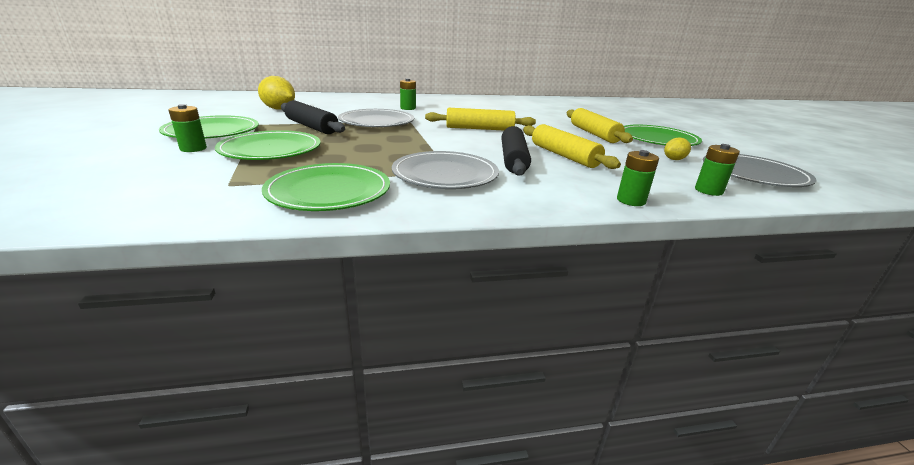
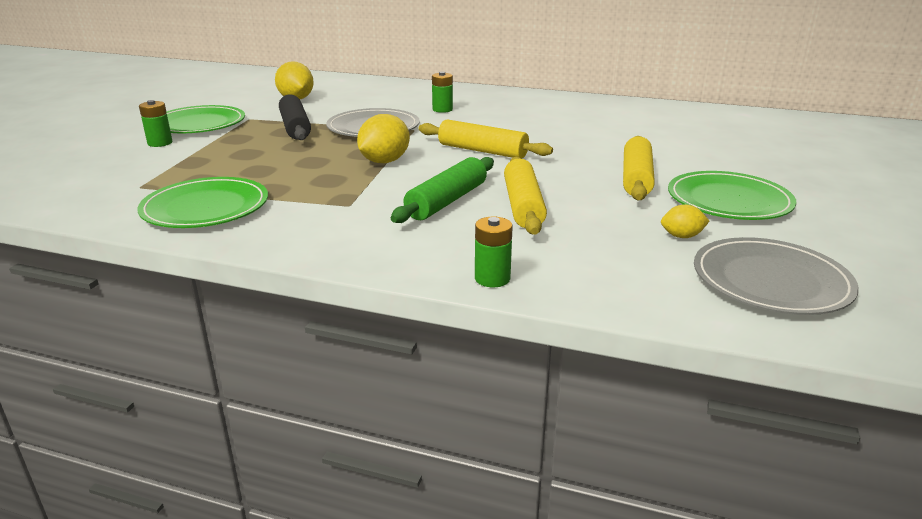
camera: 30 degrees right, 0 degrees up
(270, 149) = (220, 152): green plate -> none
(424, 141) = (384, 161): none -> yellow lemon
(445, 174) = (338, 207): grey plate -> none
(513, 159) = (447, 201): black rolling pin -> green rolling pin
(708, 190) = (631, 288): green battery -> none

